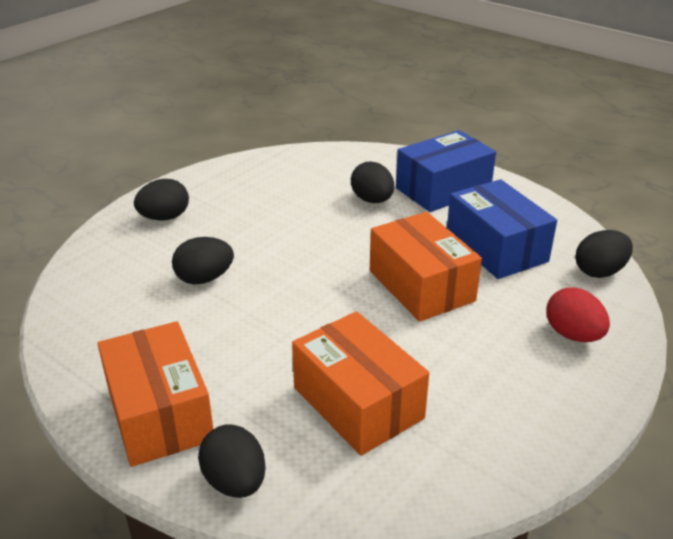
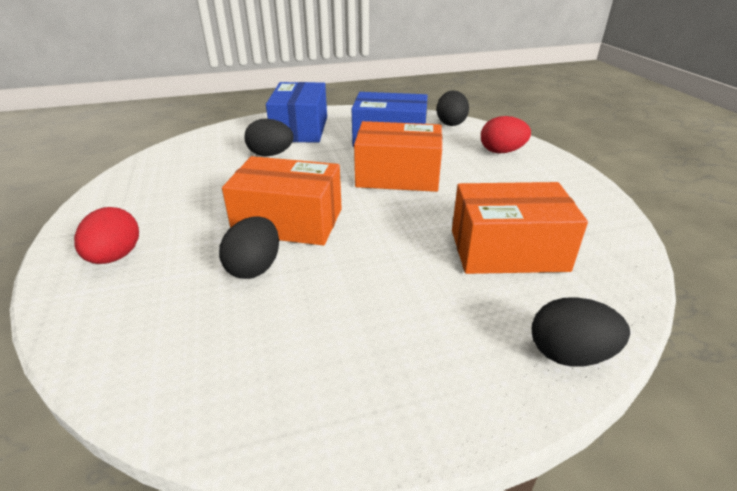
camera: 55 degrees left, 0 degrees up
(159, 413) = (435, 375): orange box -> orange box (288, 221)
(164, 217) = (115, 257): black egg -> red egg

